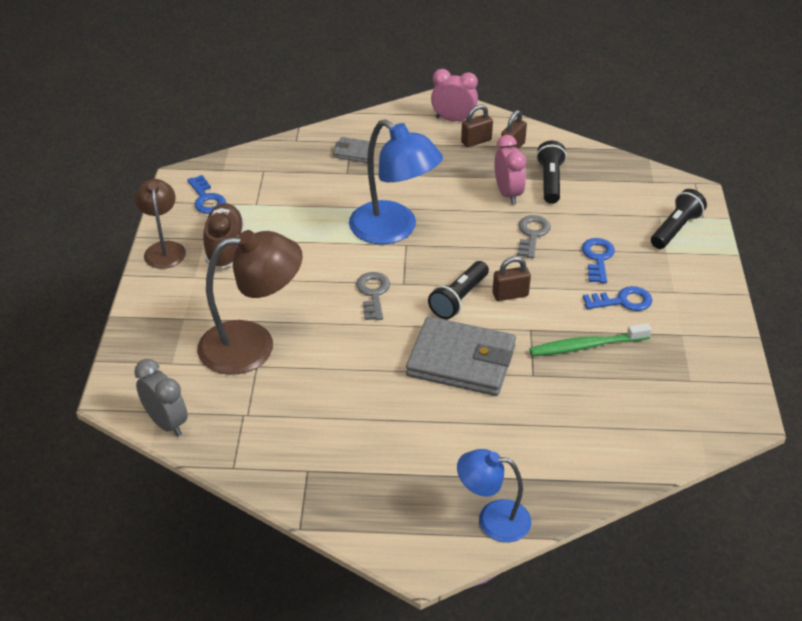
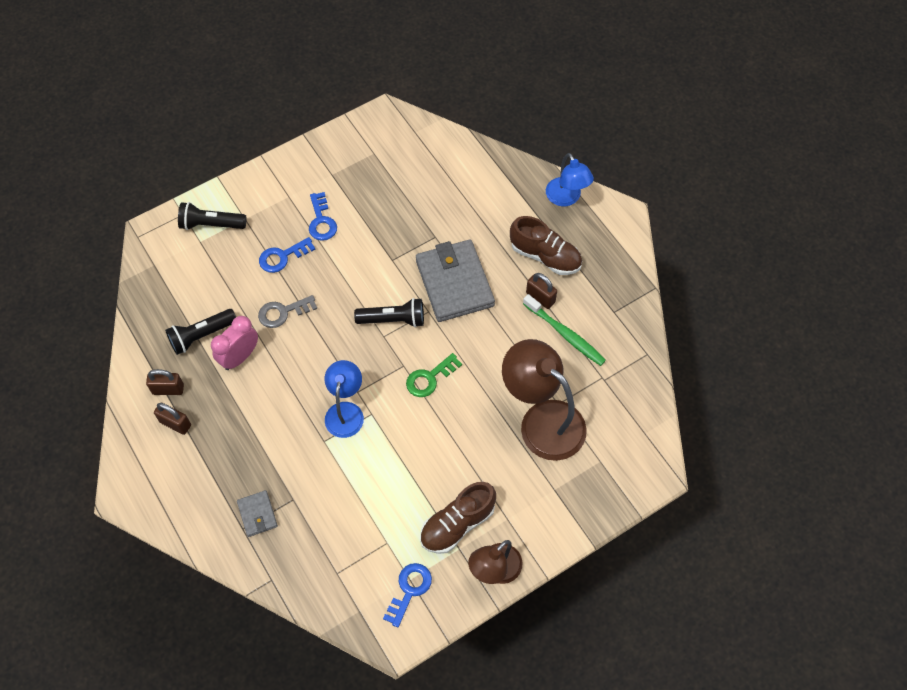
camera: 125 degrees left, 20 degrees up
(166, 423) = (649, 420): grey clock -> none
(373, 294) = (430, 378): grey key -> green key
(393, 230) = (345, 411): blue lamp -> blue lamp, size x0.60
(429, 452) = (545, 256): none -> brown shoe
(453, 119) = (150, 463): pink clock -> none
(510, 295) = (364, 290): brown padlock -> brown padlock (540, 297)
(586, 346) = (384, 220): green toothbrush -> green toothbrush (565, 334)
(622, 301) = (321, 221): blue key -> blue key turned 150 degrees counterclockwise

